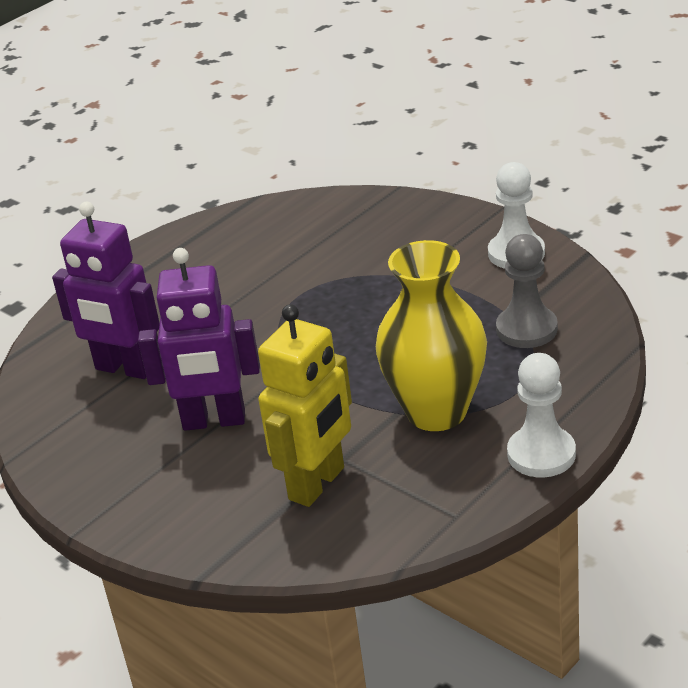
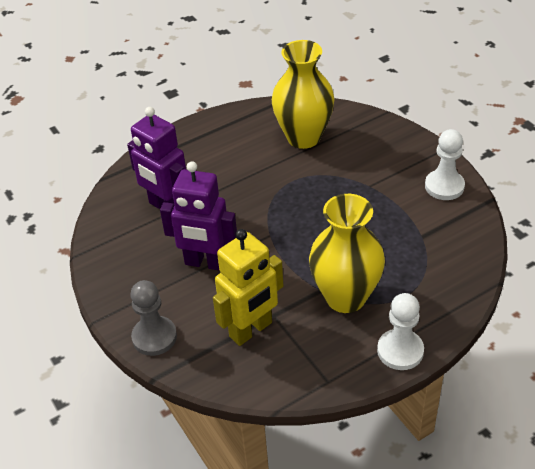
camera: 15 degrees right, 10 degrees up
(292, 241) = (303, 137): none -> yellow vase
(526, 329) = (428, 249): grey pawn -> grey pawn (154, 337)

